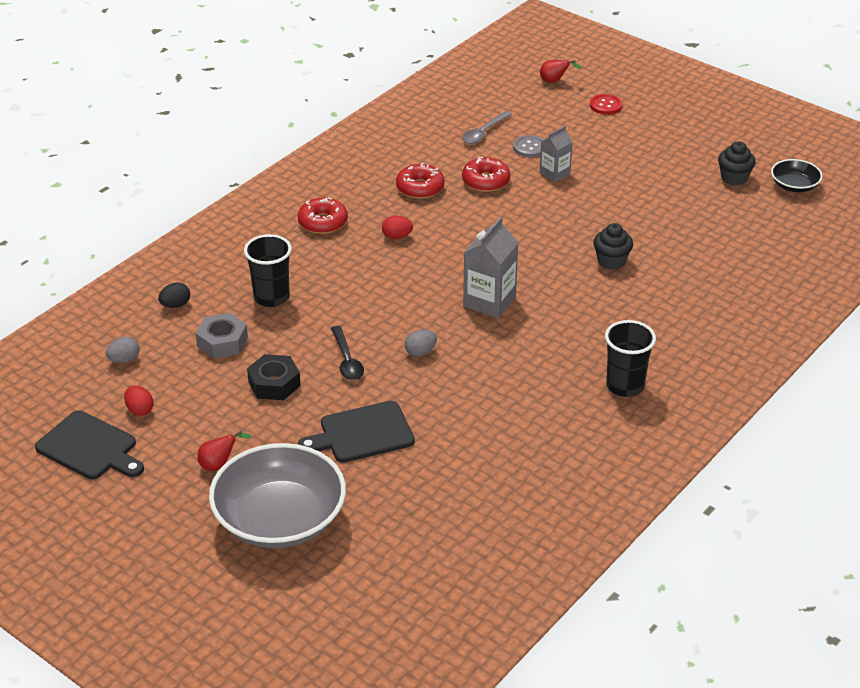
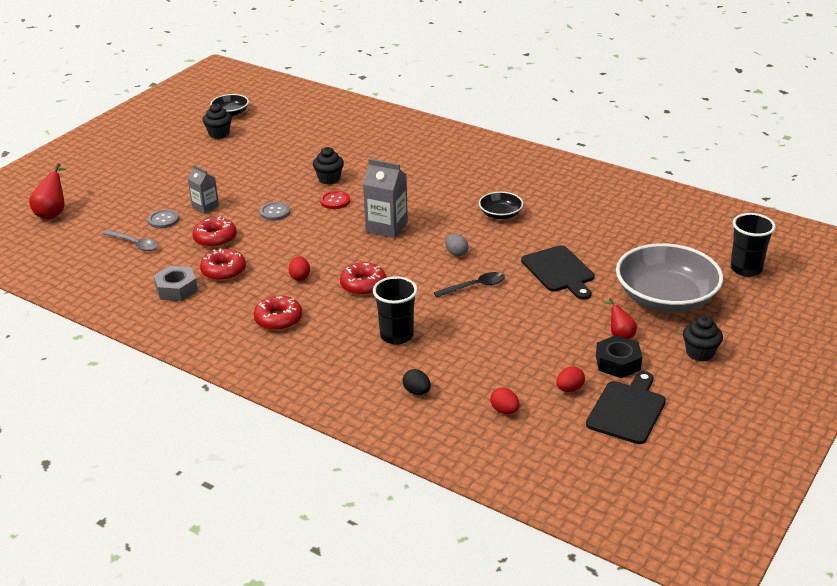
camera: 95 degrees left, 5 degrees down
(124, 360) = (504, 410): grey egg -> red egg
(163, 526) = (700, 353): none -> black cupcake
(222, 342) = (465, 355): grey nut -> grey nut (176, 289)
(274, 384) = (514, 319): black nut -> black nut (618, 362)
(370, 279) = (363, 285): none -> red donut
(505, 398) = (500, 214): none -> black bowl
(535, 220) = (275, 212): none -> grey button
(554, 81) = (53, 212): red pear -> red pear, size x1.55
(606, 105) = (101, 187): red button -> red button (335, 201)
(625, 386) = (474, 170): black cup -> black cup (746, 269)

